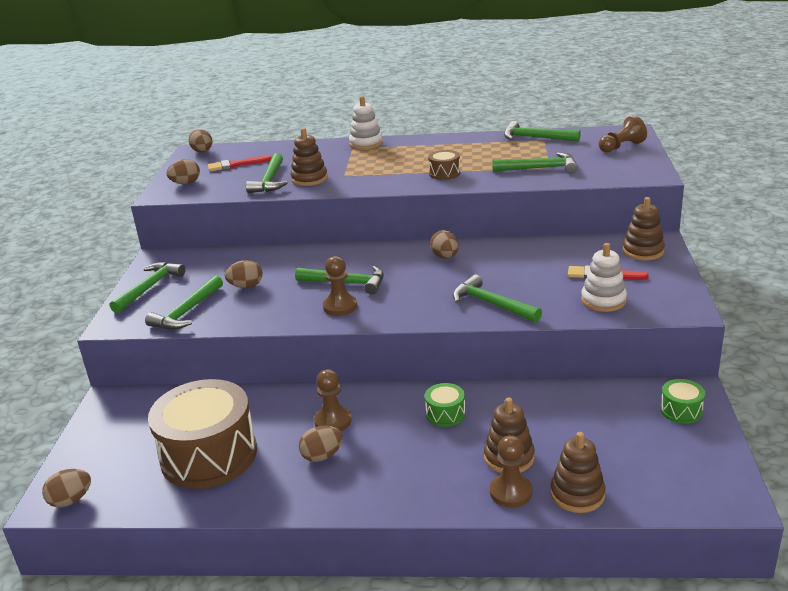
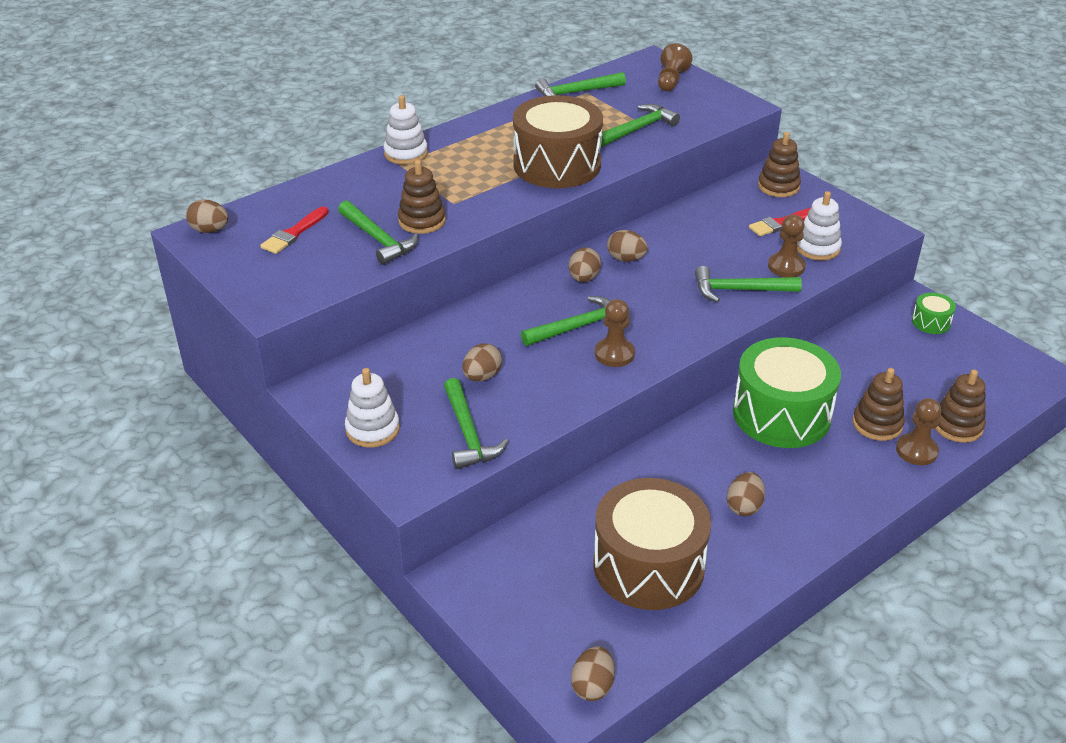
camera: 45 degrees left, 10 degrees up
(149, 288) = (372, 429): green hammer -> white stacking toy
(186, 183) = (274, 281): brown egg -> brown egg (584, 278)
(333, 421) = (704, 471): brown pawn -> brown pawn (786, 267)
(444, 173) = (557, 165): brown drum -> brown drum, size x2.35
(445, 414) = (781, 414): green drum -> green drum, size x2.35

